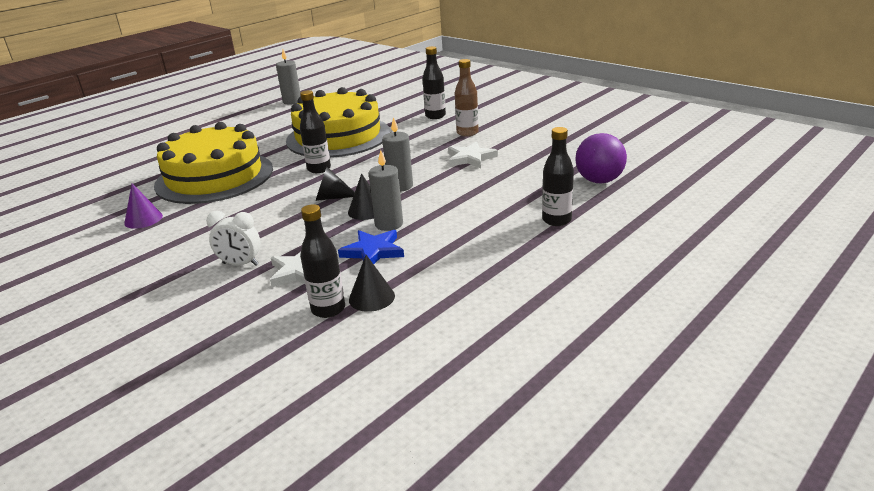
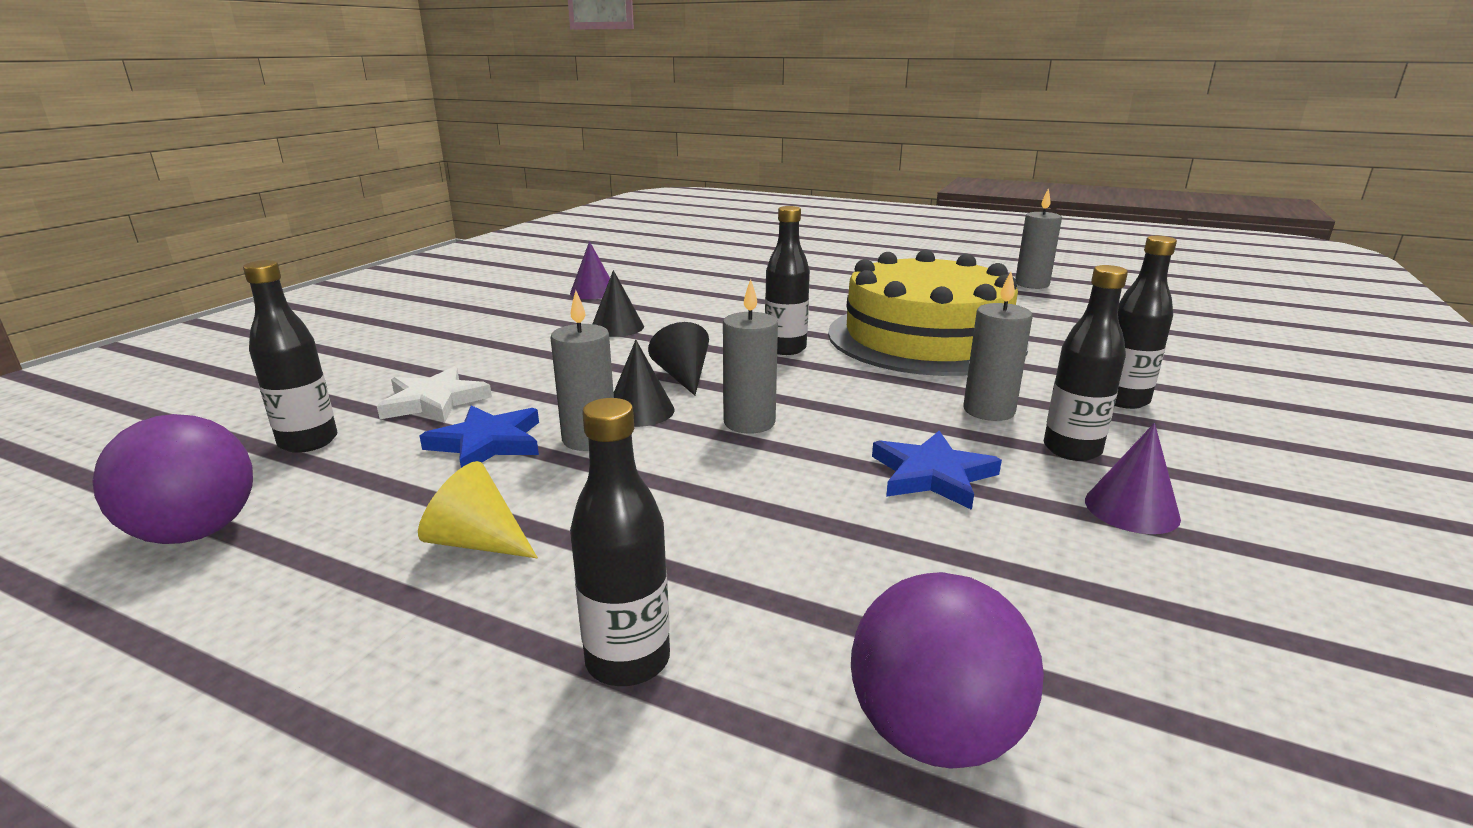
camera: 70 degrees right, 5 degrees down
(214, 177) = (724, 298): yellow cake -> none
(240, 264) = (466, 361): white clock -> none
(371, 297) = (327, 469): black cone -> black cone (617, 327)
(419, 328) = (196, 532): none -> purple ball
(426, 139) = (988, 411): none -> grey candle
(467, 133) = (1072, 450): brown bottle -> black bottle
(470, 158) = (932, 475): white star -> blue star
(470, 250) = (477, 542): none -> yellow cone
(510, 134) = (1131, 509): none -> purple cone

